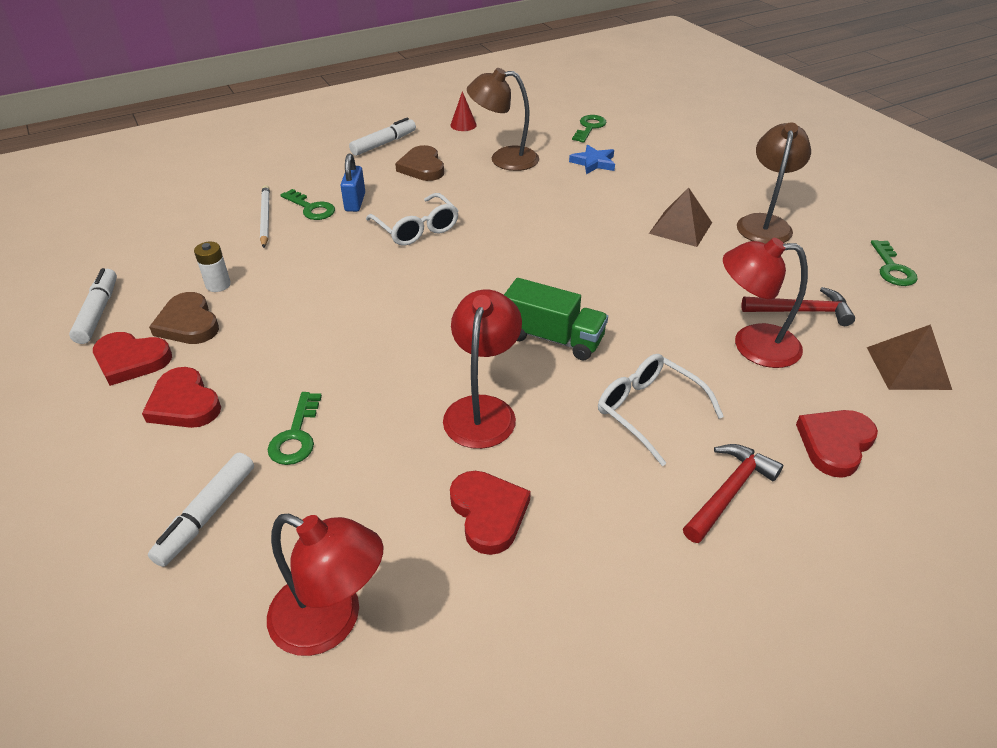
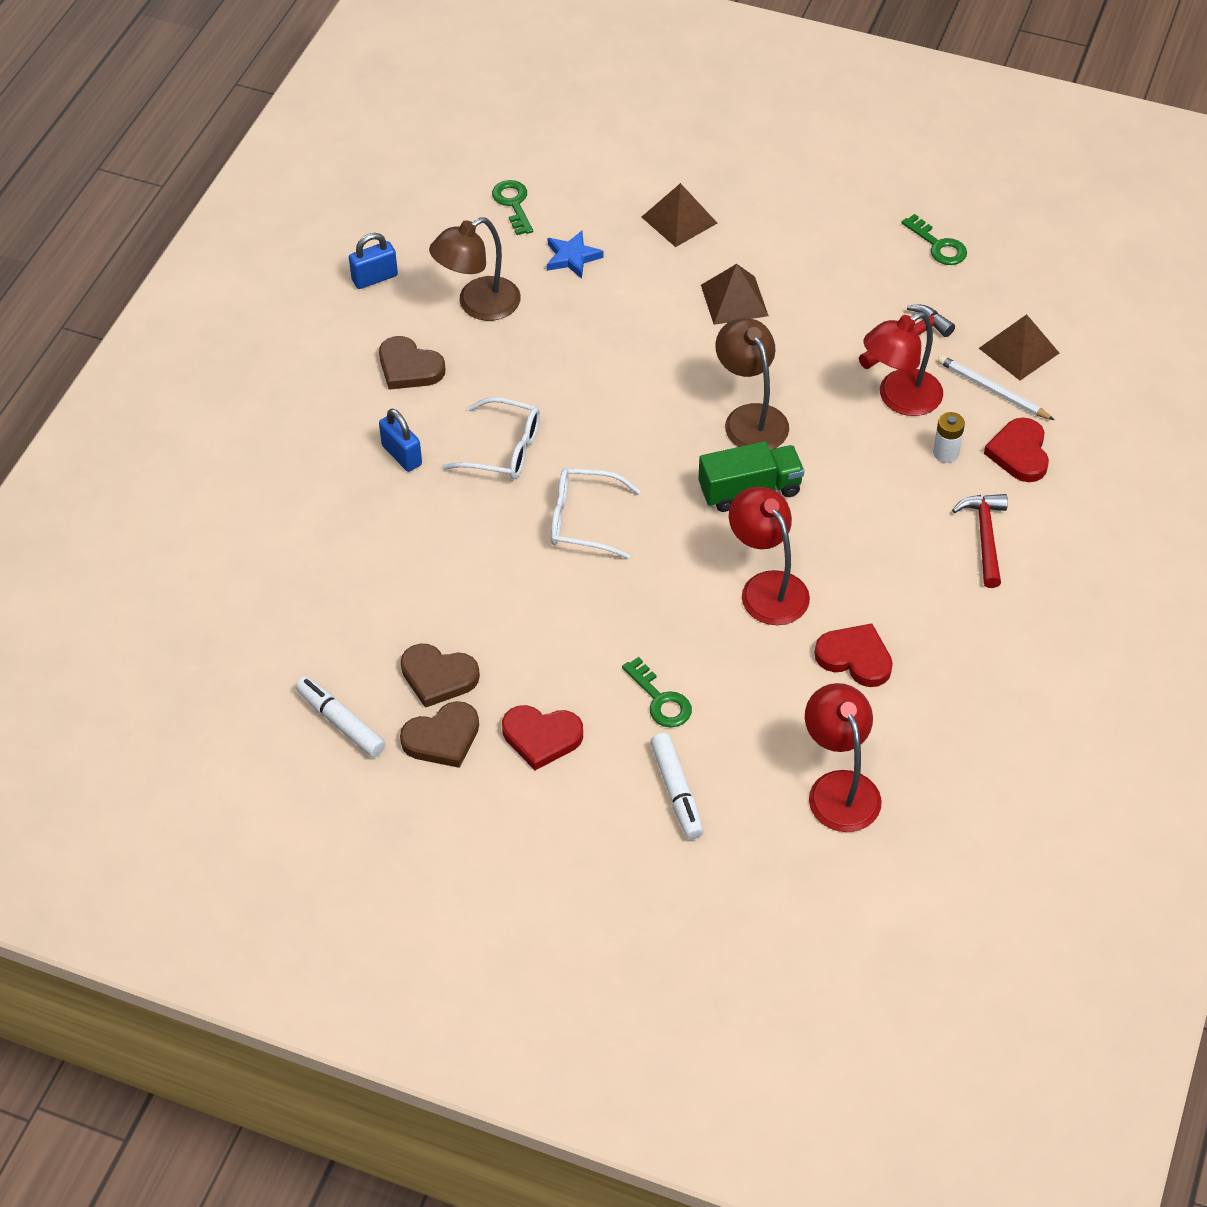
camera: 40 degrees left, 10 degrees up
(131, 360) = (442, 738): red heart -> brown heart
(218, 285) = (406, 626): white battery -> white battery (945, 453)
(265, 218) = (339, 530): white pencil -> white pencil (992, 390)
(311, 208) = (368, 490): green key -> none
(331, 621) = (839, 788): red lamp -> red lamp turned 90 degrees counterclockwise
(384, 144) = (324, 358): white marker -> none
(463, 125) = (374, 278): red cone -> blue padlock
(648, 411) = (880, 509): white glasses -> white glasses (583, 520)
(690, 174) = (679, 220): none -> brown pyramid
(764, 223) = (799, 250): brown lamp -> brown lamp (750, 418)

